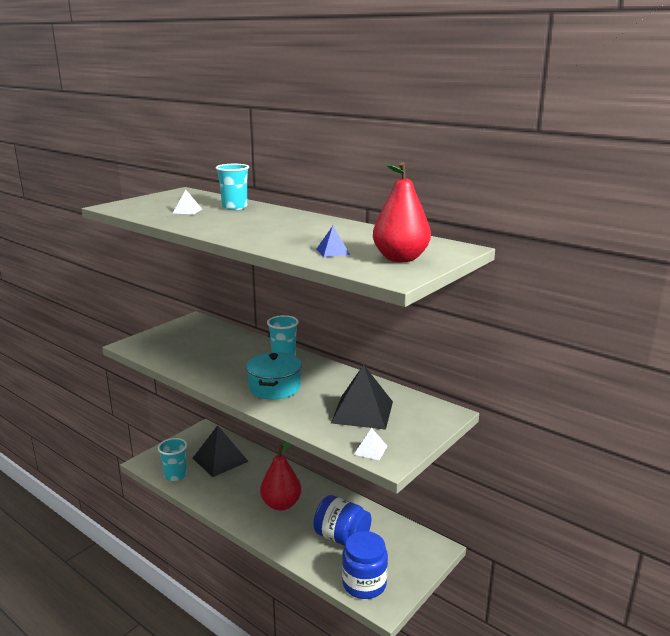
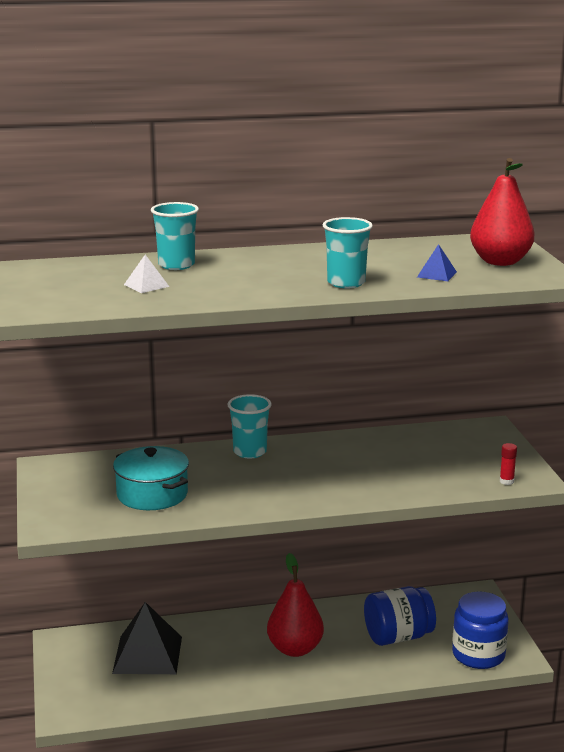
camera: 50 degrees left, 0 degrees up
(175, 475) = (132, 700): turquoise cup -> turquoise cup (346, 283)
(274, 387) = (316, 480): turquoise pot -> turquoise pot (152, 494)
(362, 412) = (433, 459): black pyramid -> none
(370, 450) = (506, 481): white pyramid -> red glue stick

